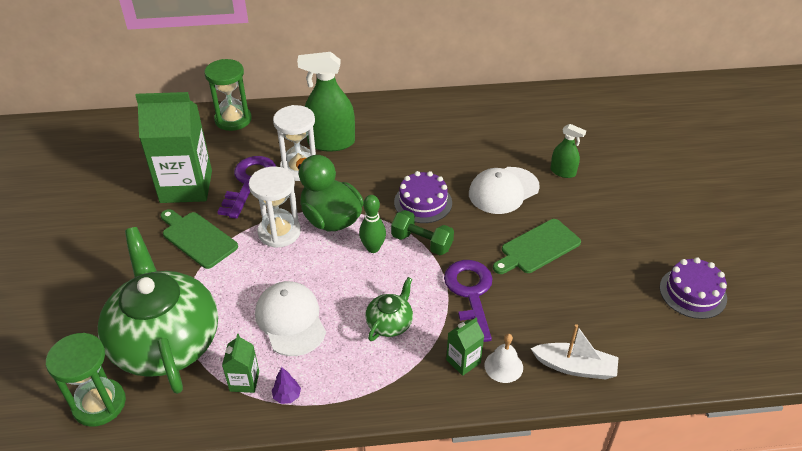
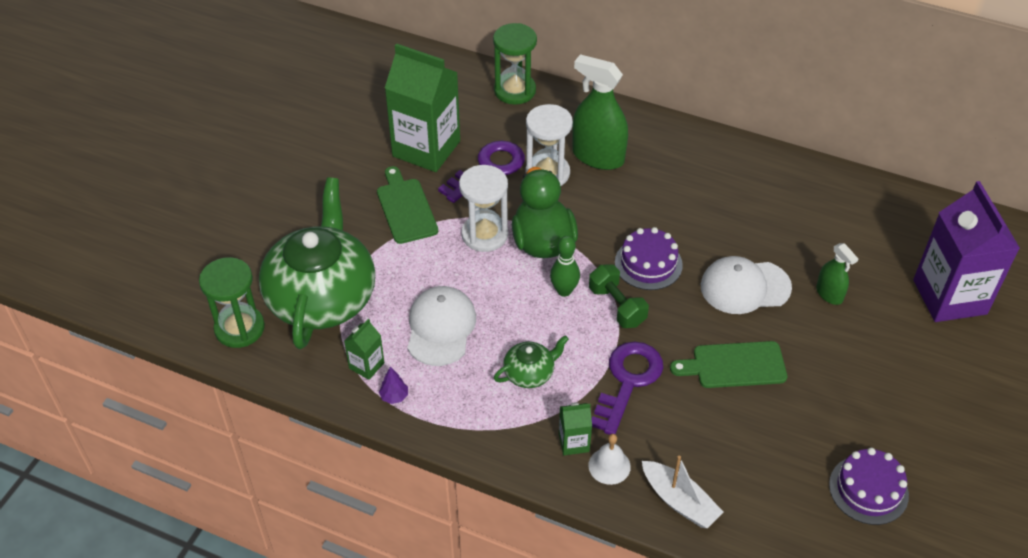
camera: 30 degrees right, 5 degrees up
(638, 143) = (949, 297): none -> purple carton

